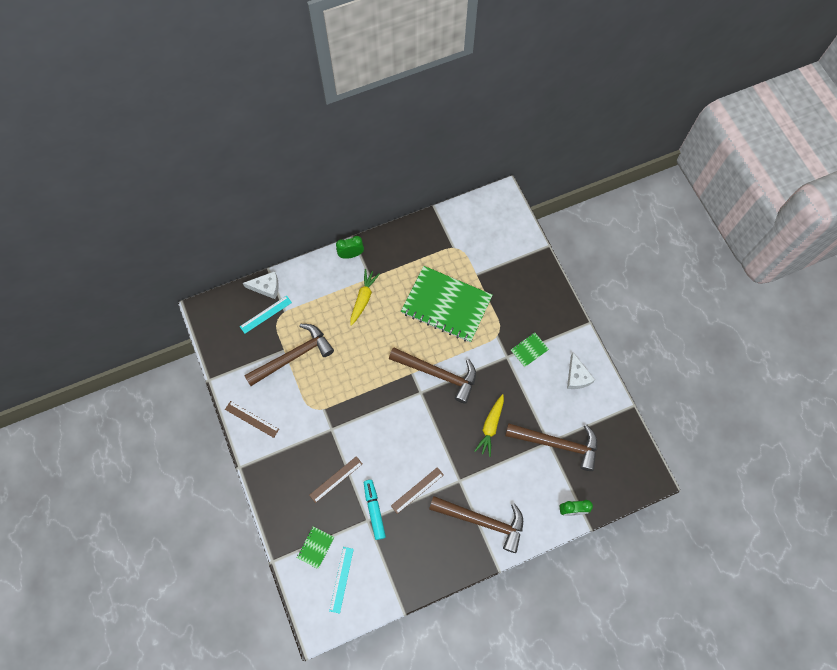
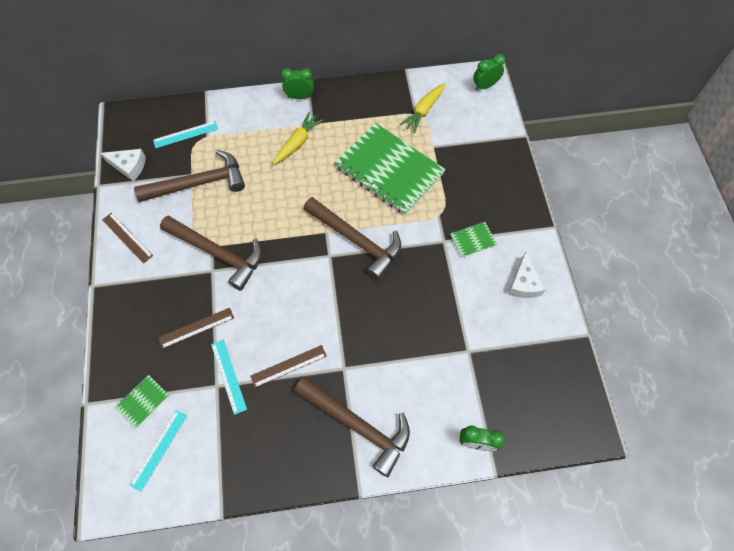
camera: 15 degrees right, 5 degrees down
(266, 287) = (197, 108): white cheese -> white cheese (129, 166)
(374, 510) = (228, 376): turquoise marker -> turquoise ruler
(490, 427) = (401, 315): yellow carrot -> yellow carrot (423, 111)
(504, 206) = (485, 86): none -> green clock
(557, 444) = (479, 356): brown hammer -> brown hammer (218, 253)

